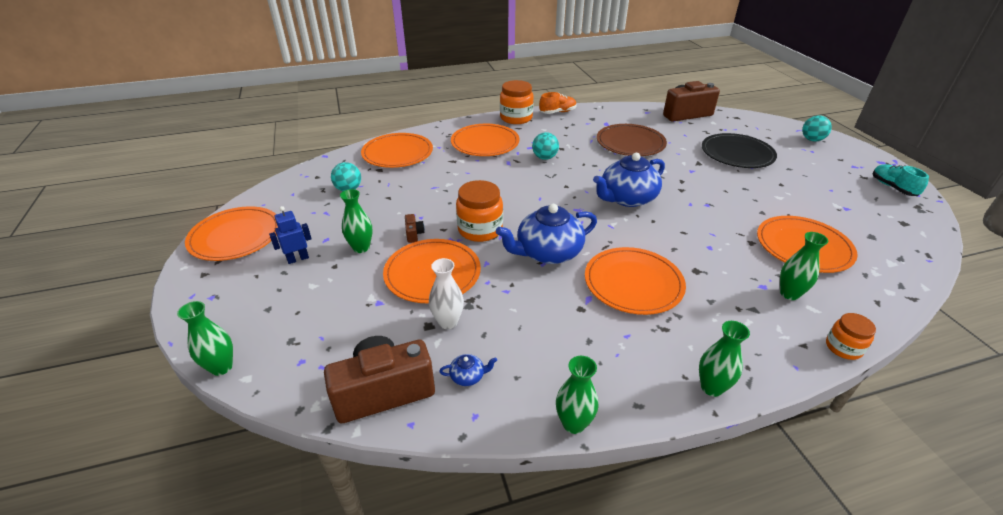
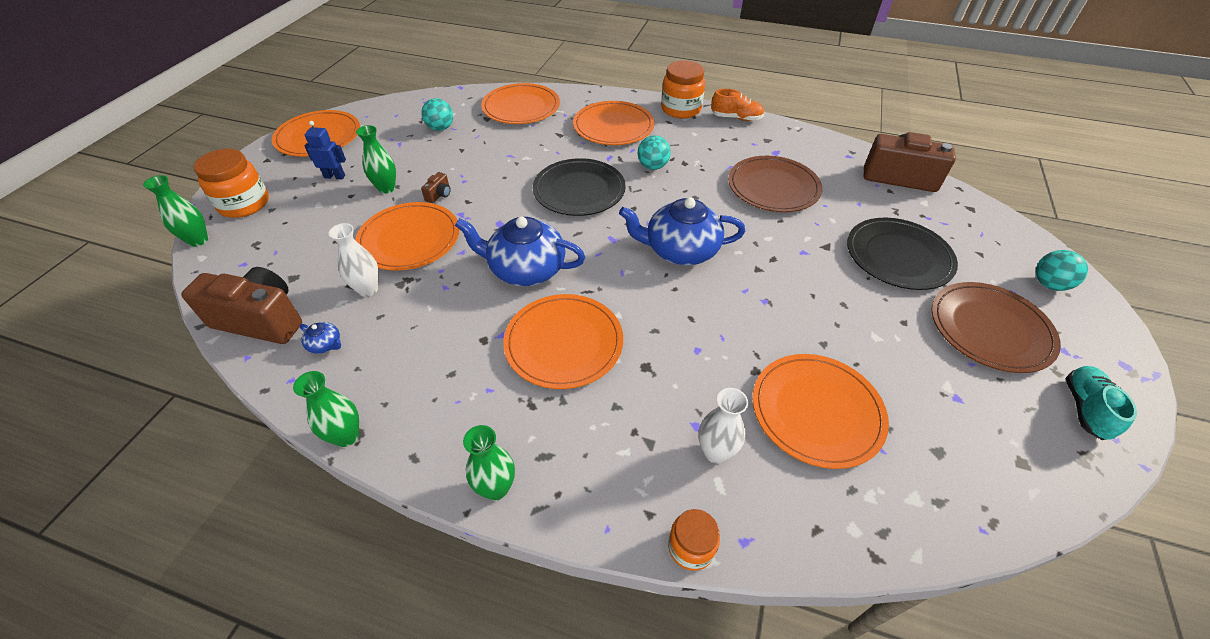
camera: 35 degrees right, 10 degrees up
(480, 230) = (496, 216): orange jar -> orange jar (244, 204)
(516, 190) = (579, 190): none -> black plate
(789, 294) = (715, 452): green vase -> white vase
(817, 170) = (990, 329): none -> brown plate

